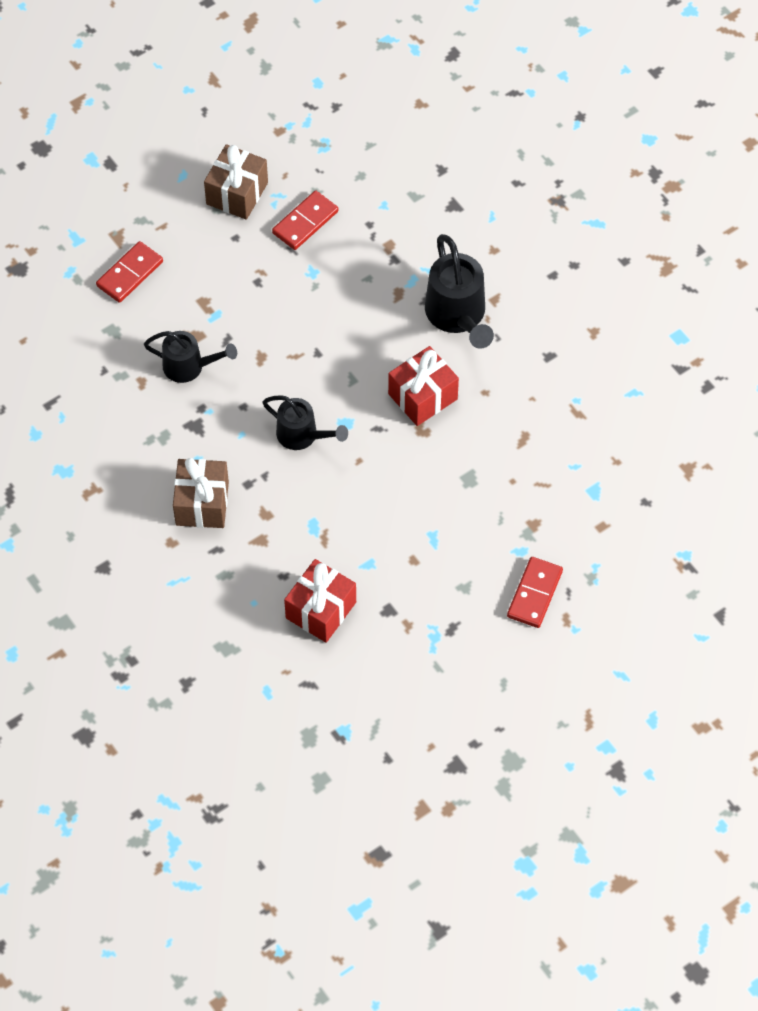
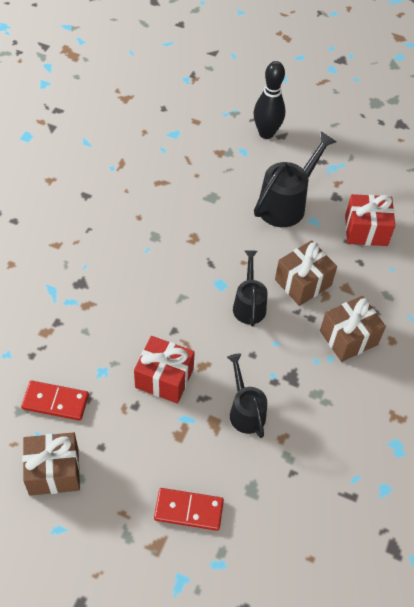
camera: 125 degrees left, 5 degrees down
(295, 502) = (303, 282): none -> brown gift
(423, 396) = (166, 249): red gift -> red gift (164, 378)
(458, 316) = (85, 259): black watering can -> black watering can (286, 203)
(535, 594) = (266, 133): red domino -> black bowling pin

